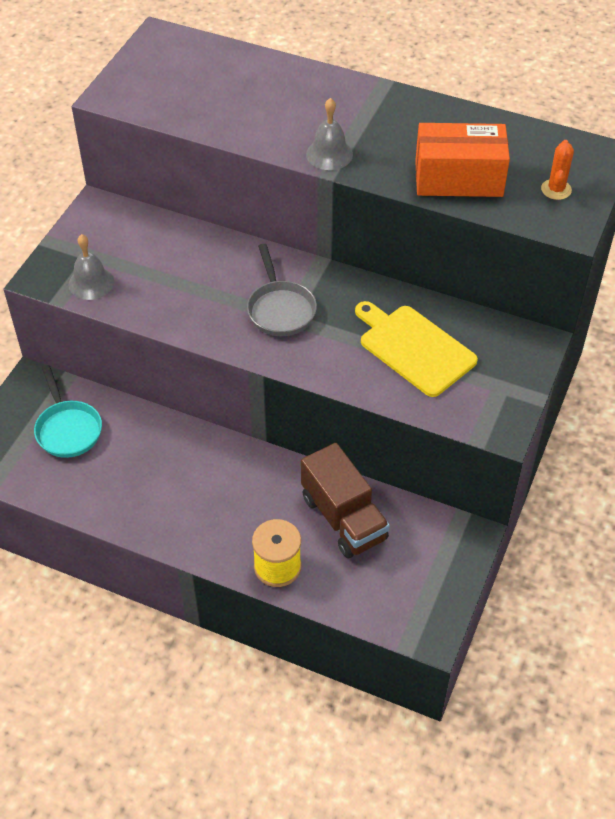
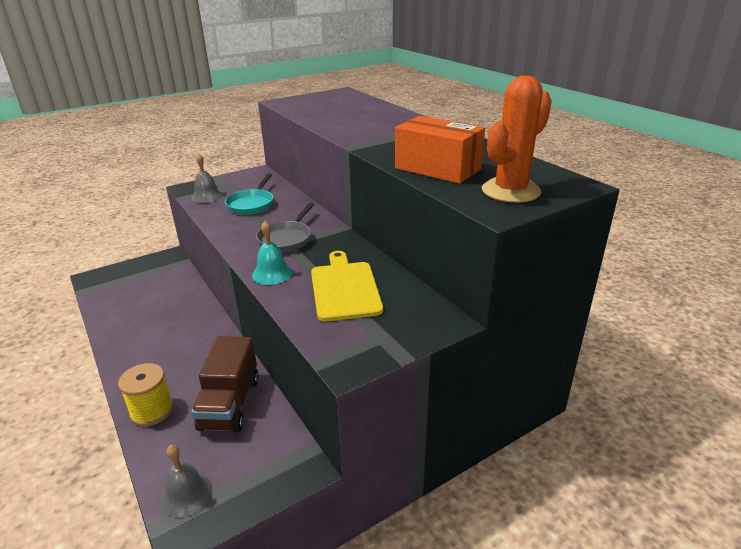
camera: 35 degrees right, 20 degrees down
(68, 429) = (152, 282): turquoise pan -> turquoise pan (251, 204)
(323, 364) = (272, 273): none -> turquoise bell
(329, 154) = (364, 141): grey bell -> grey bell (186, 494)
(556, 189) = (510, 191): orange cactus -> orange cactus, size x2.02

